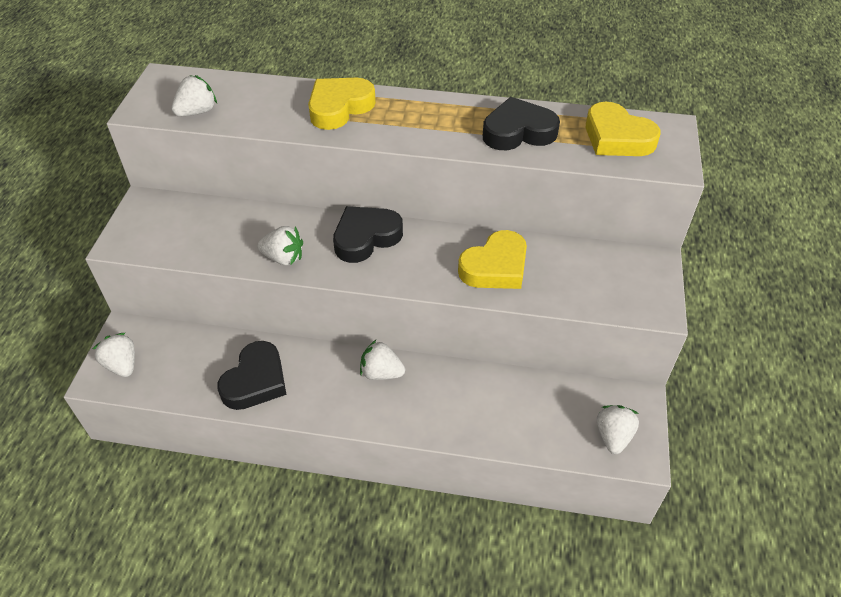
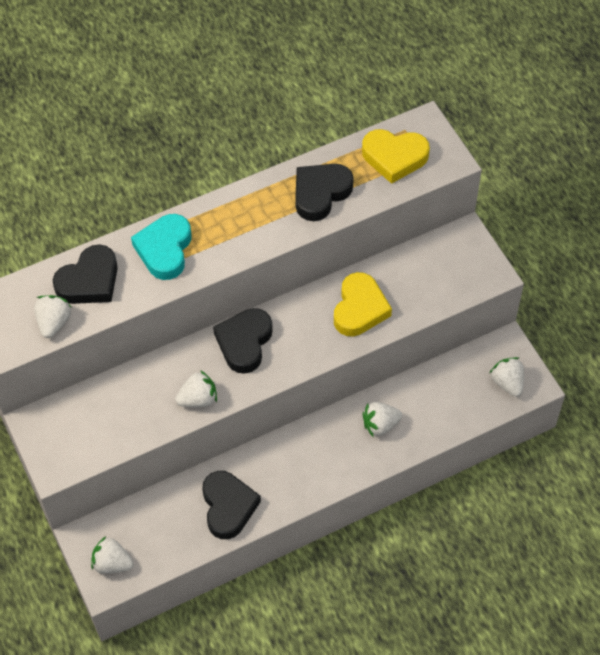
camera: 35 degrees left, 10 degrees up
(256, 99) = (89, 281): none -> black heart
(339, 107) = (164, 250): yellow heart -> turquoise heart
(381, 373) = (314, 439): white strawberry -> white strawberry (380, 425)

